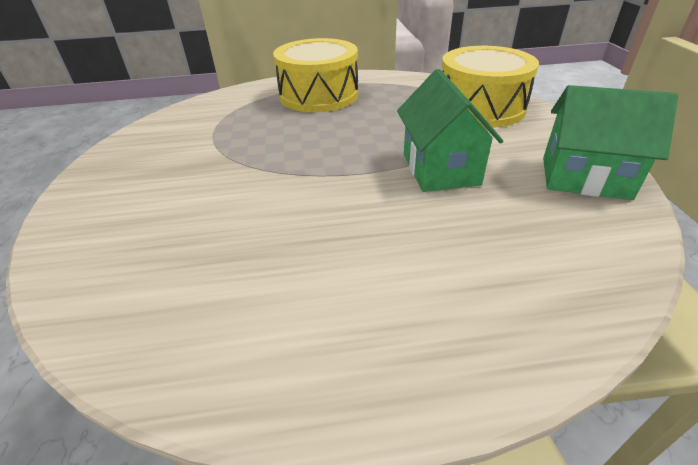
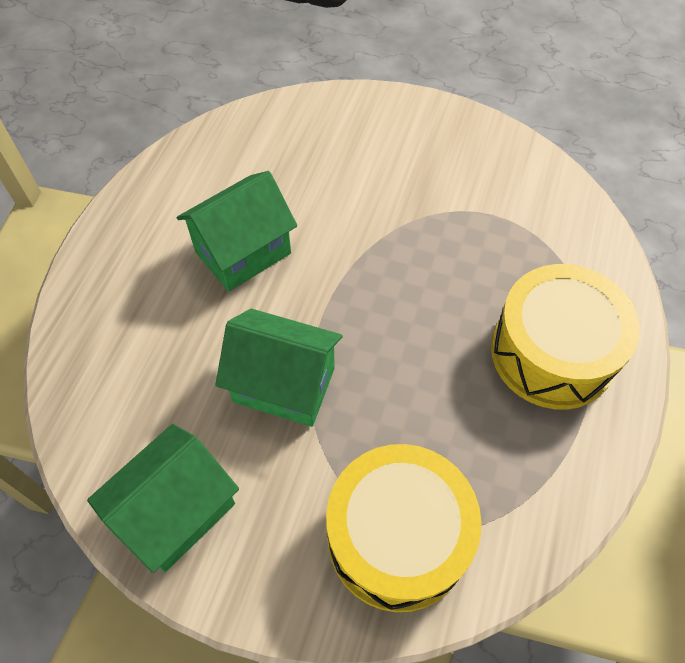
camera: 115 degrees right, 20 degrees up
(333, 239) = (243, 252): none -> green house

